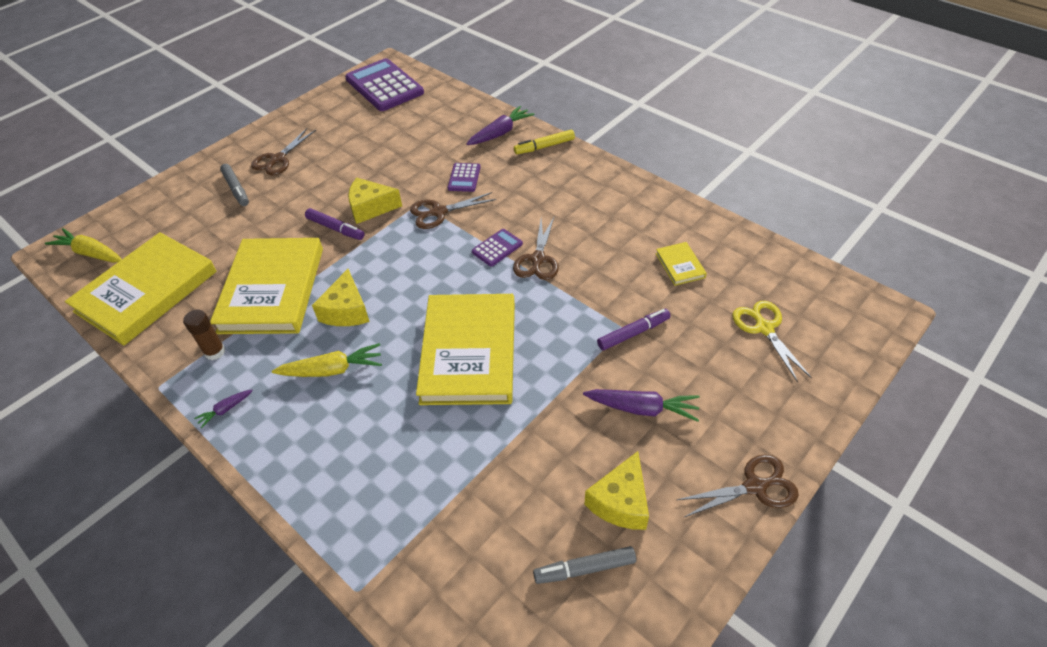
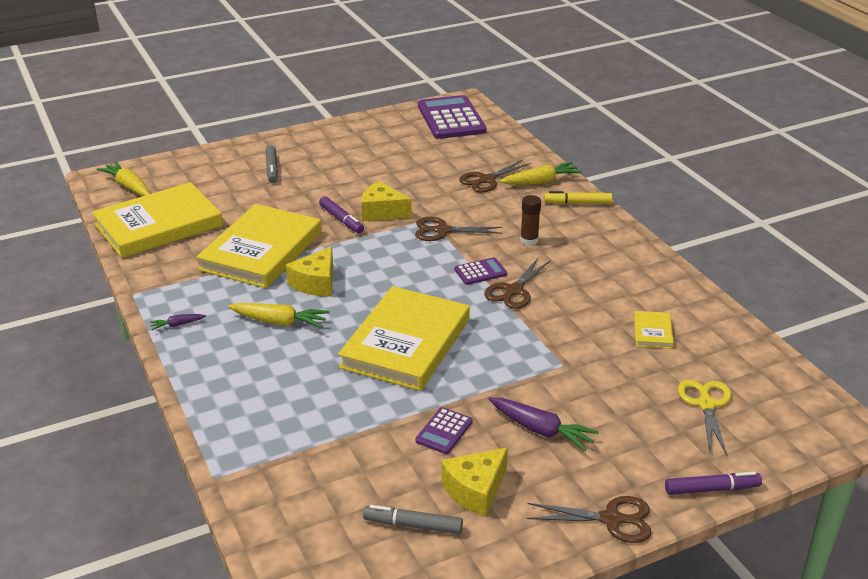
camera: 20 degrees right, 15 degrees down
(215, 352) = (190, 282): brown glue stick -> brown glue stick (529, 240)
(278, 159) = (320, 155): brown scissors -> brown scissors (486, 180)
(464, 178) = (483, 209): purple calculator -> purple calculator (444, 431)
(500, 133) = (541, 182): purple carrot -> yellow carrot
(633, 333) = (570, 372): purple marker -> purple marker (712, 489)

